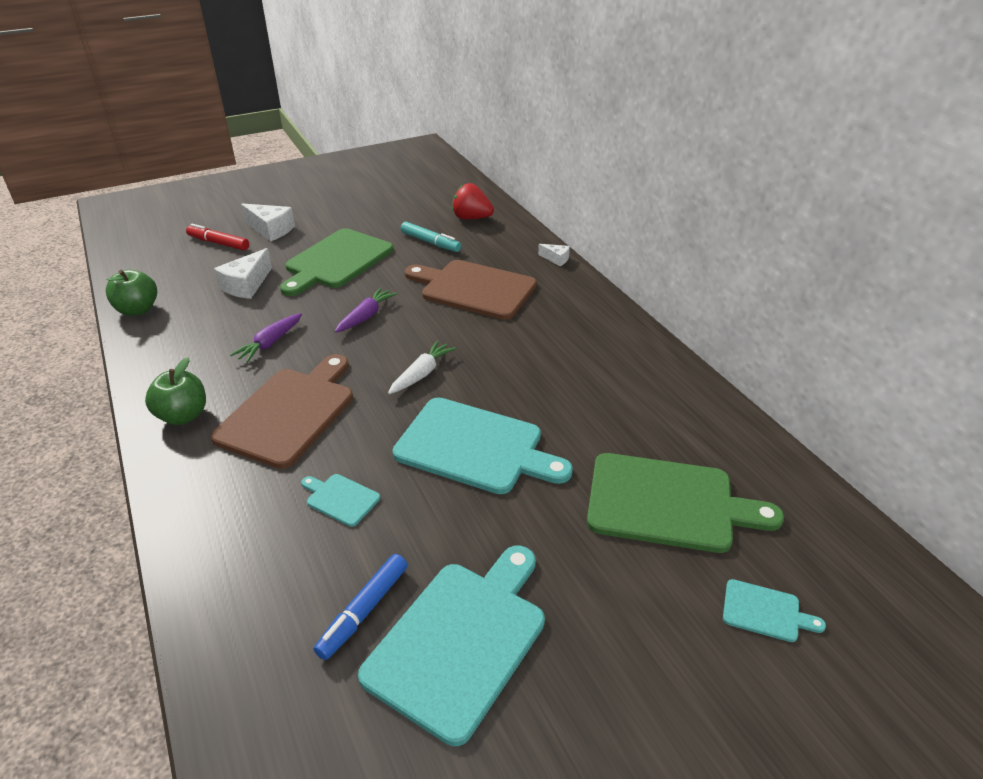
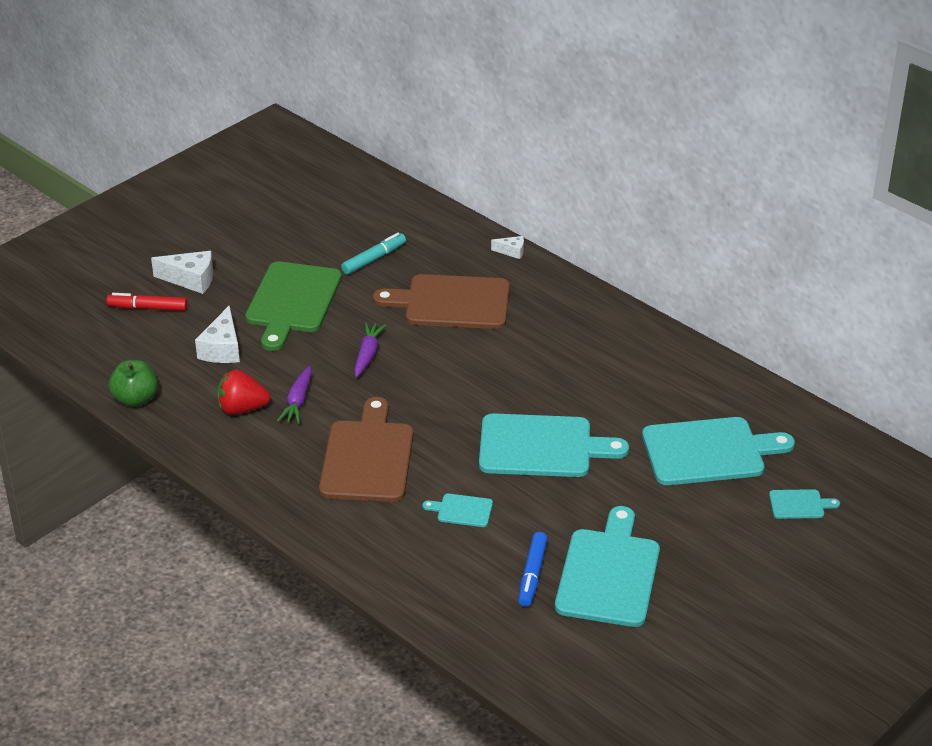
camera: 20 degrees left, 0 degrees up
(183, 416) = (277, 482): green apple -> none
(421, 374) = (457, 397): white carrot -> none
(430, 242) = (374, 259): turquoise marker -> turquoise marker turned 60 degrees counterclockwise
(471, 218) = (397, 219): red strawberry -> red strawberry (242, 409)
(668, 503) = (709, 451): green cutting board -> turquoise cutting board

